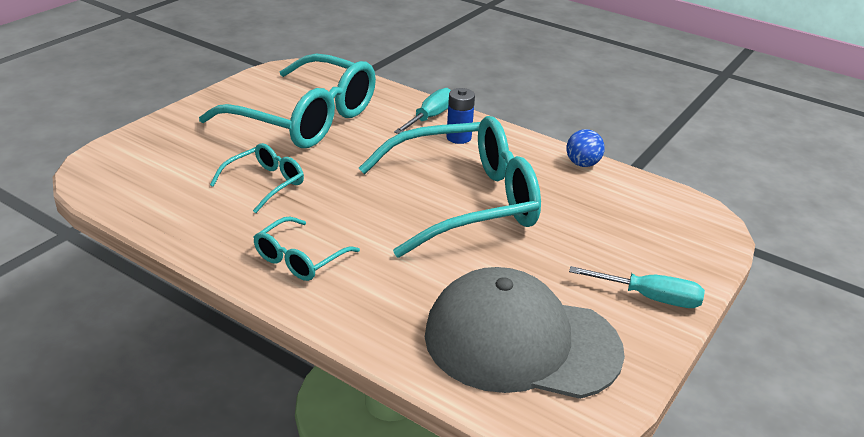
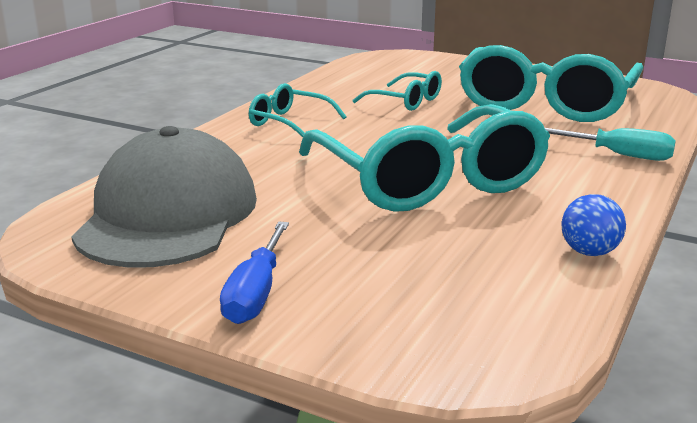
camera: 85 degrees right, 10 degrees down
(458, 137) = (582, 172): blue battery -> none
(649, 297) = (256, 293): turquoise screwdriver -> blue screwdriver

